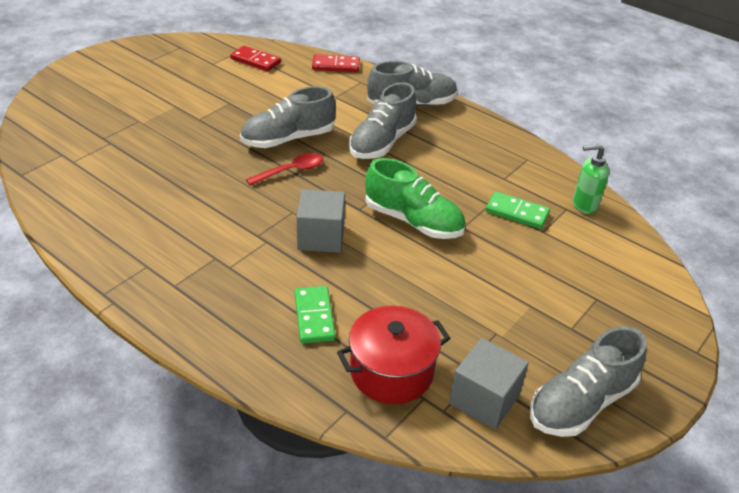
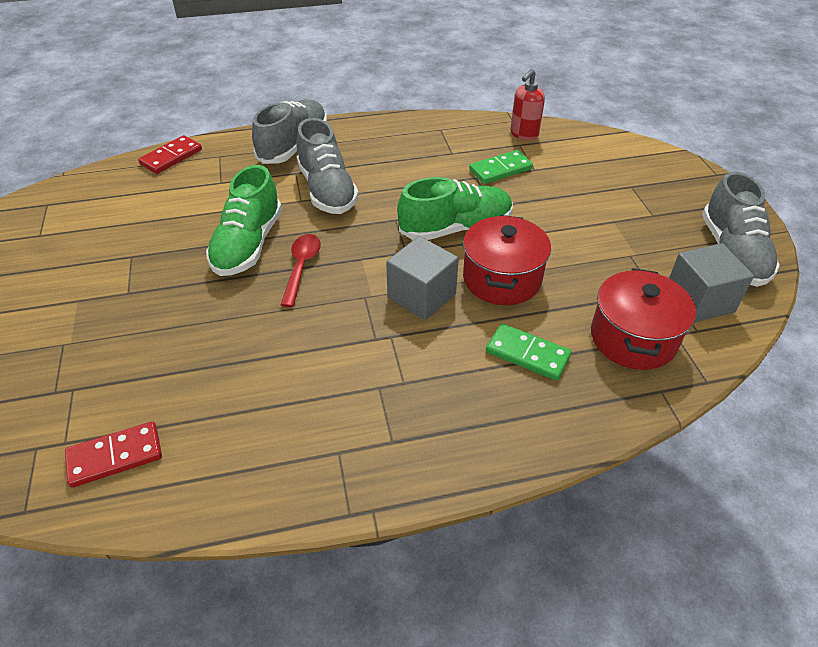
camera: 50 degrees left, 5 degrees up
(255, 61) = (83, 203): red domino -> red domino (115, 456)
(288, 139) = (248, 245): grey shoe -> green shoe
(382, 269) = (502, 279): none -> red pot
(584, 205) = (524, 134): green soap dispenser -> red soap dispenser

